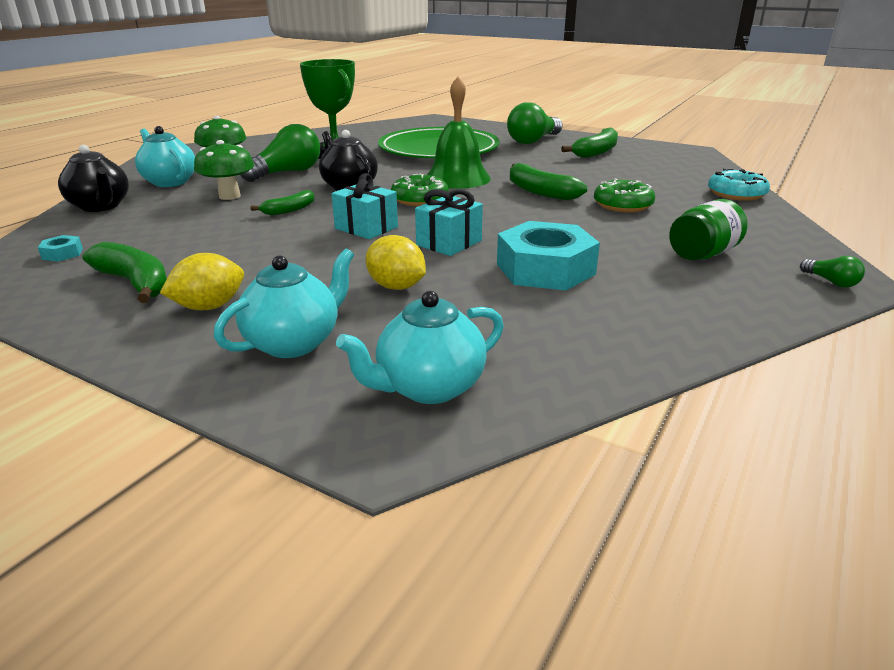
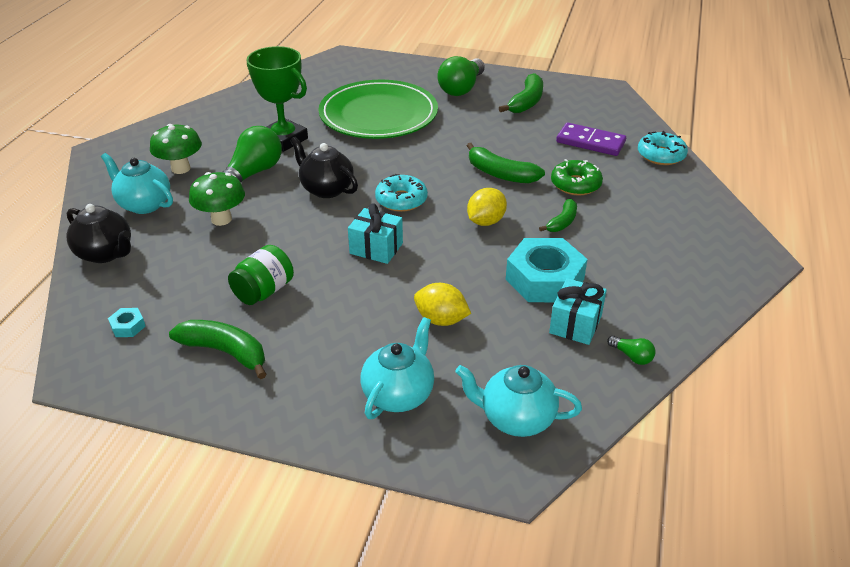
camera: 15 degrees left, 10 degrees up
(209, 307) = (308, 368): yellow lemon -> yellow lemon (485, 221)
(289, 210) = (292, 233): green banana -> green banana (562, 222)
(420, 199) = (401, 200): green donut -> turquoise donut
(428, 387) = (516, 418): turquoise teapot -> turquoise teapot turned 60 degrees clockwise
(449, 243) = (456, 258): turquoise gift -> turquoise gift (575, 324)
(457, 178) = (419, 161): green bell -> none
(654, 180) = (590, 142): none -> purple domino
(702, 254) = (654, 242): green jar -> green jar (264, 291)
(831, 282) = (748, 261): green light bulb -> green light bulb (632, 356)

